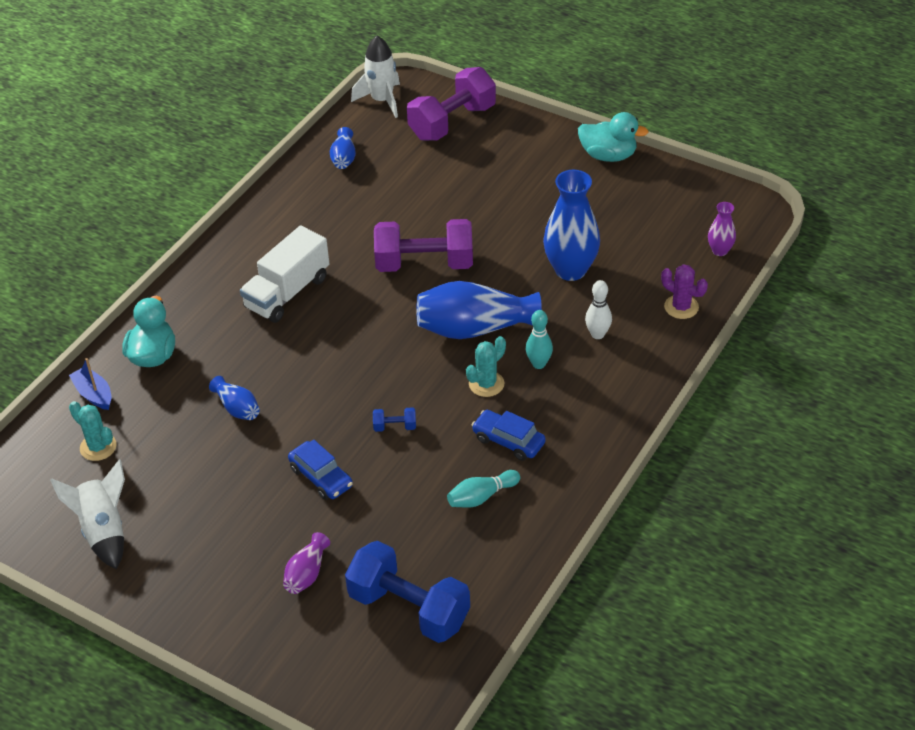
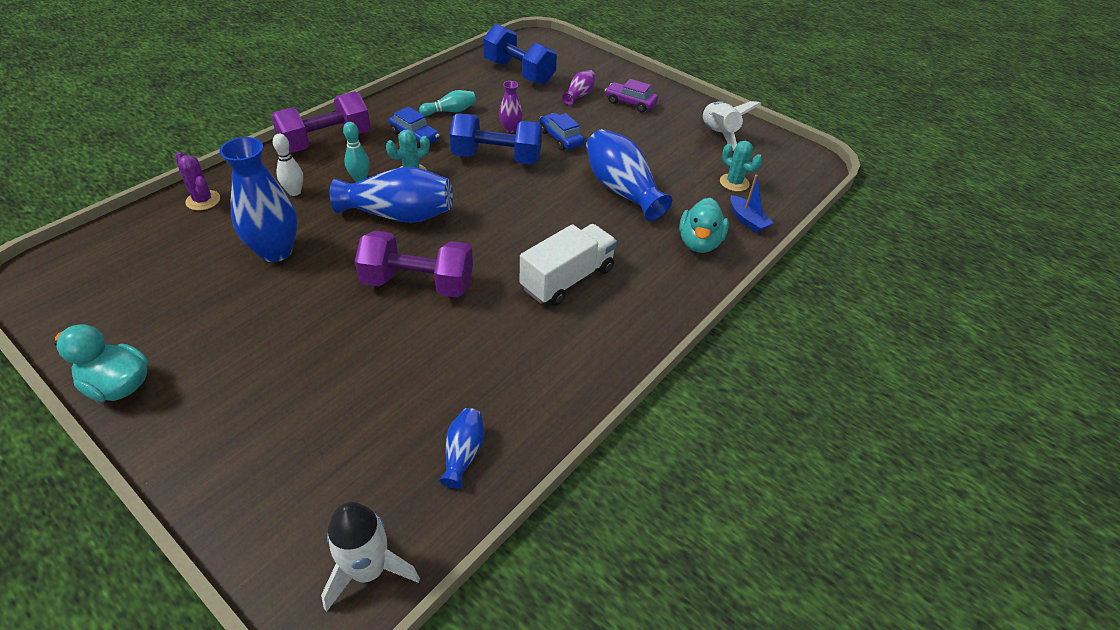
camera: 175 degrees left, 0 degrees up
(228, 572) = (630, 103): none -> purple car
(237, 408) = (622, 190): blue vase -> blue vase, size x2.00
(395, 427) = (497, 158): blue dumbbell -> blue dumbbell, size x2.50
(452, 122) = (283, 493): purple dumbbell -> purple dumbbell (326, 141)
(720, 250) = (115, 243): purple vase -> purple vase (510, 129)

